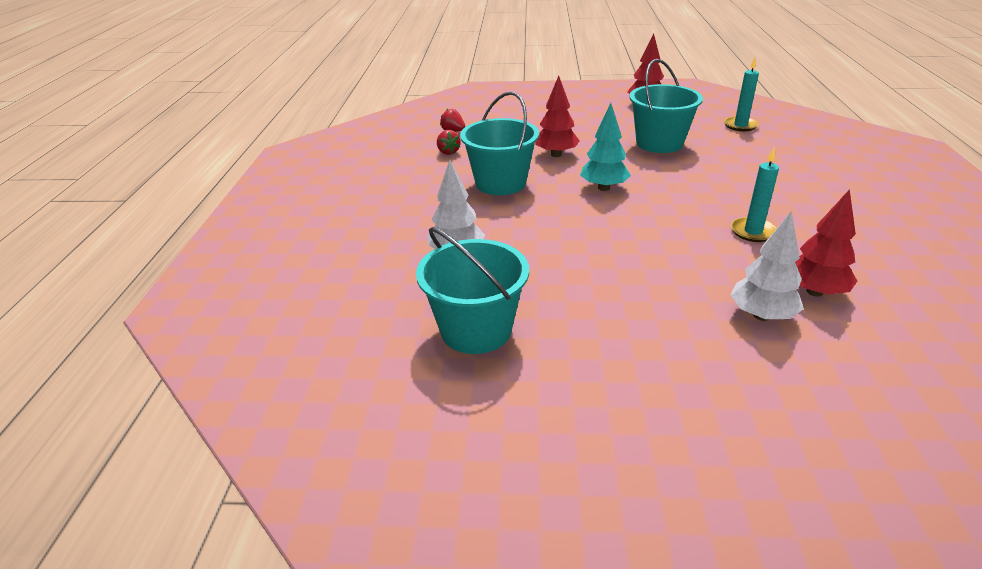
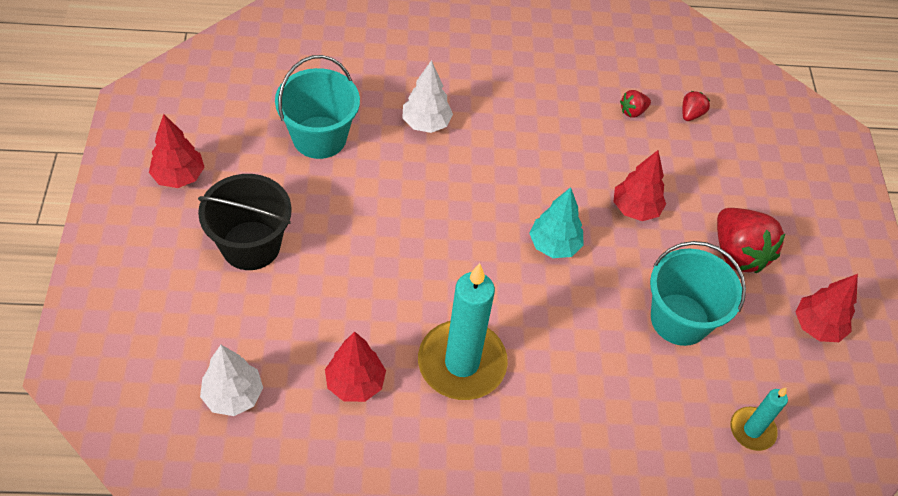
camera: 80 degrees right, 20 degrees up
(500, 183) = (560, 156): turquoise bucket -> none
(557, 473) = (179, 177): none -> red tree
(591, 122) = (738, 253): none -> red strawberry
(664, 382) = (251, 245): none -> black bucket
(753, 232) = (462, 363): turquoise candle -> turquoise candle, size x1.92
(761, 315) = (323, 330): white tree -> white tree (233, 396)

